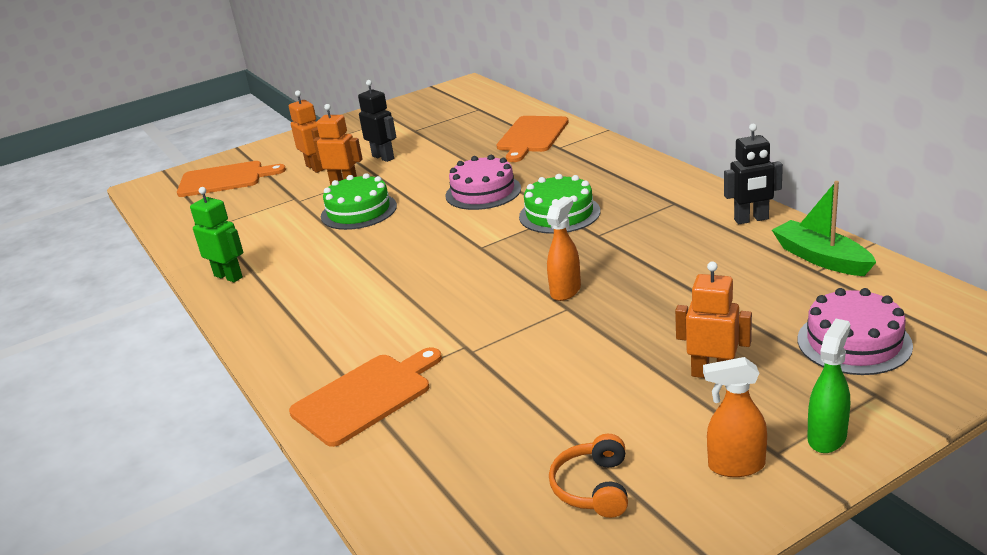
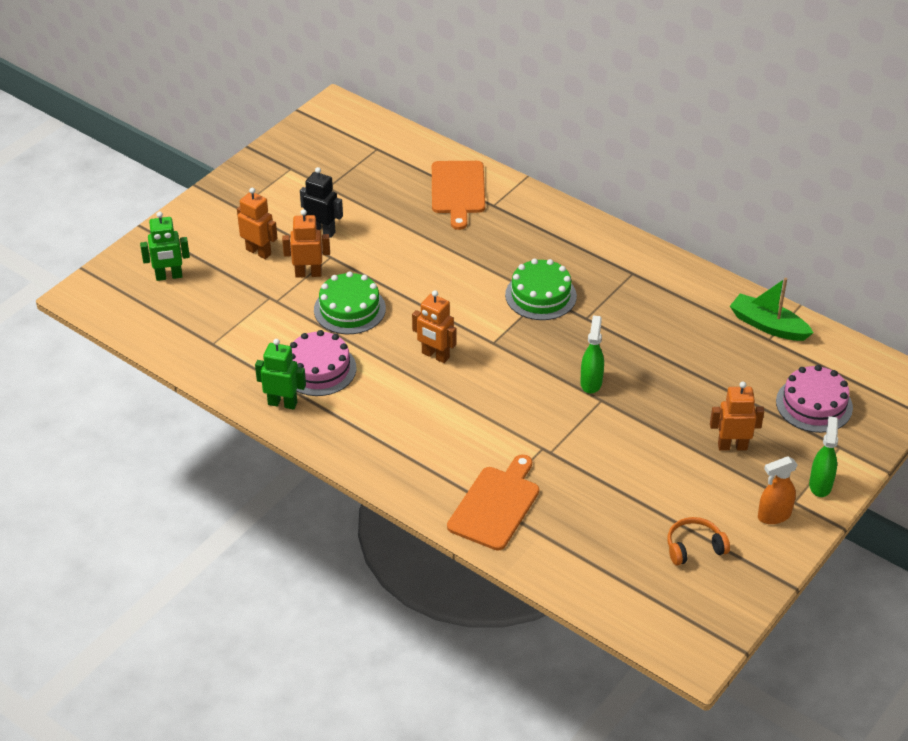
camera: 25 degrees left, 15 degrees up
(225, 179) = (169, 276): orange cutting board -> green robot
(411, 252) = (435, 355): none -> orange robot
(483, 192) = (455, 273): pink cake -> pink cake (319, 369)
(565, 291) = (591, 382): orange spray bottle -> green spray bottle
(593, 487) = (694, 547): orange headphones -> orange headphones turned 90 degrees clockwise
(751, 219) = (702, 287): black robot -> none

